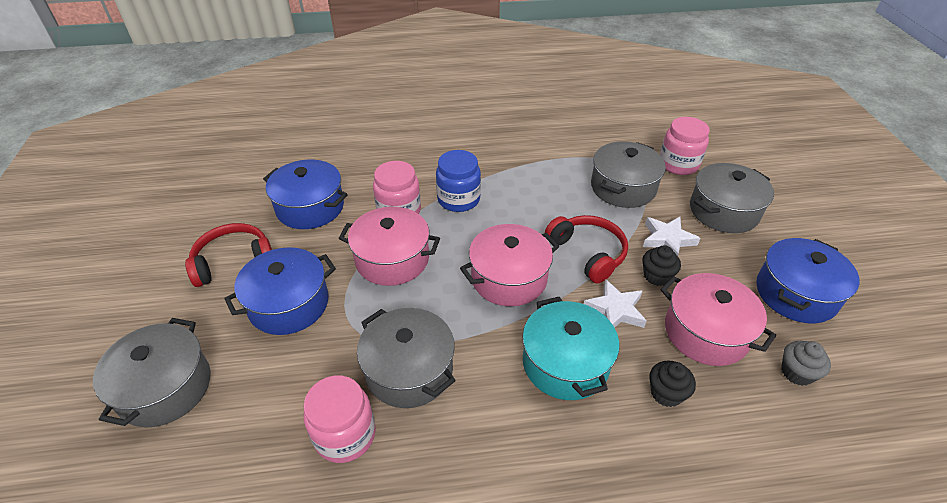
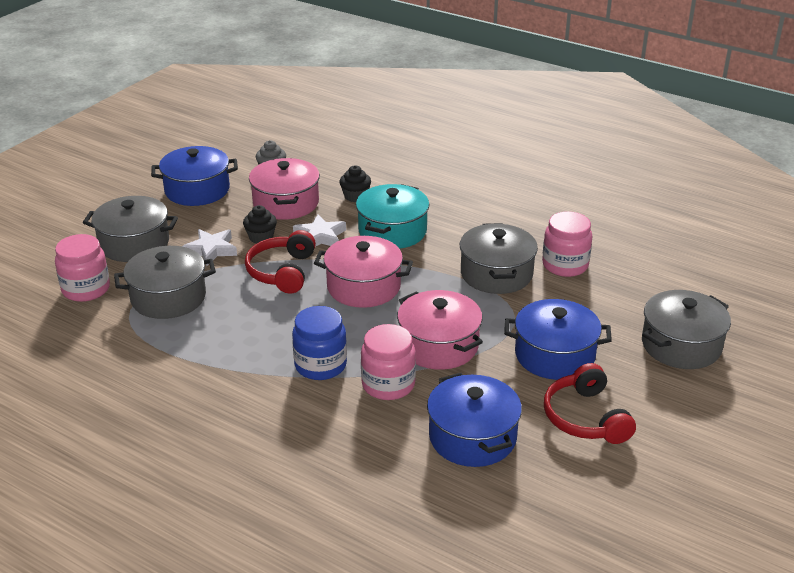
camera: 140 degrees left, 10 degrees down
(233, 262) = (585, 418): red headphones -> red headphones turned 60 degrees clockwise

